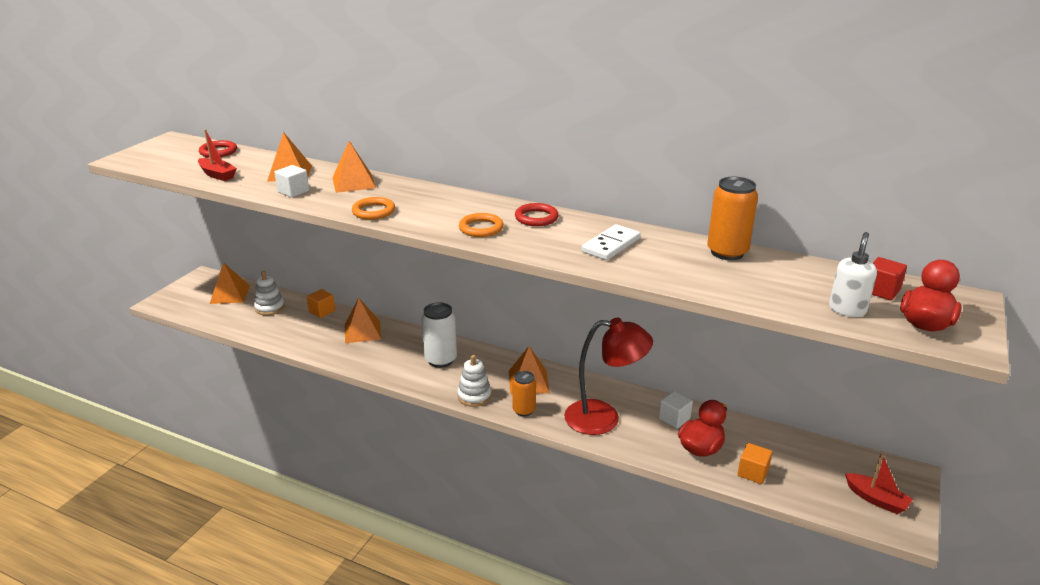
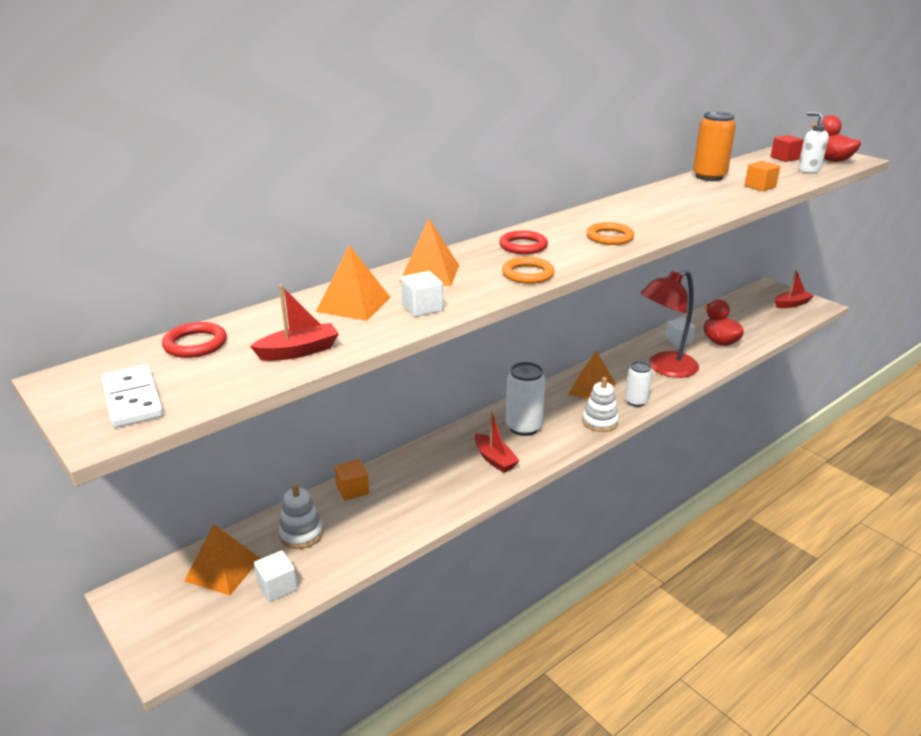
camera: 65 degrees left, 0 degrees up
(220, 315) = (277, 587): none -> white cube
(362, 331) = (427, 467): orange pyramid -> none
(387, 357) = (494, 459): none -> red boat
(524, 410) = (636, 401): orange can -> white can
(536, 218) = (601, 215): red ring -> red ring (523, 246)
(604, 418) = (665, 368): red lamp -> red lamp turned 150 degrees counterclockwise
(611, 245) = (676, 203): white domino -> white domino (132, 399)
(753, 472) = (753, 332): orange cube -> orange cube (760, 187)

